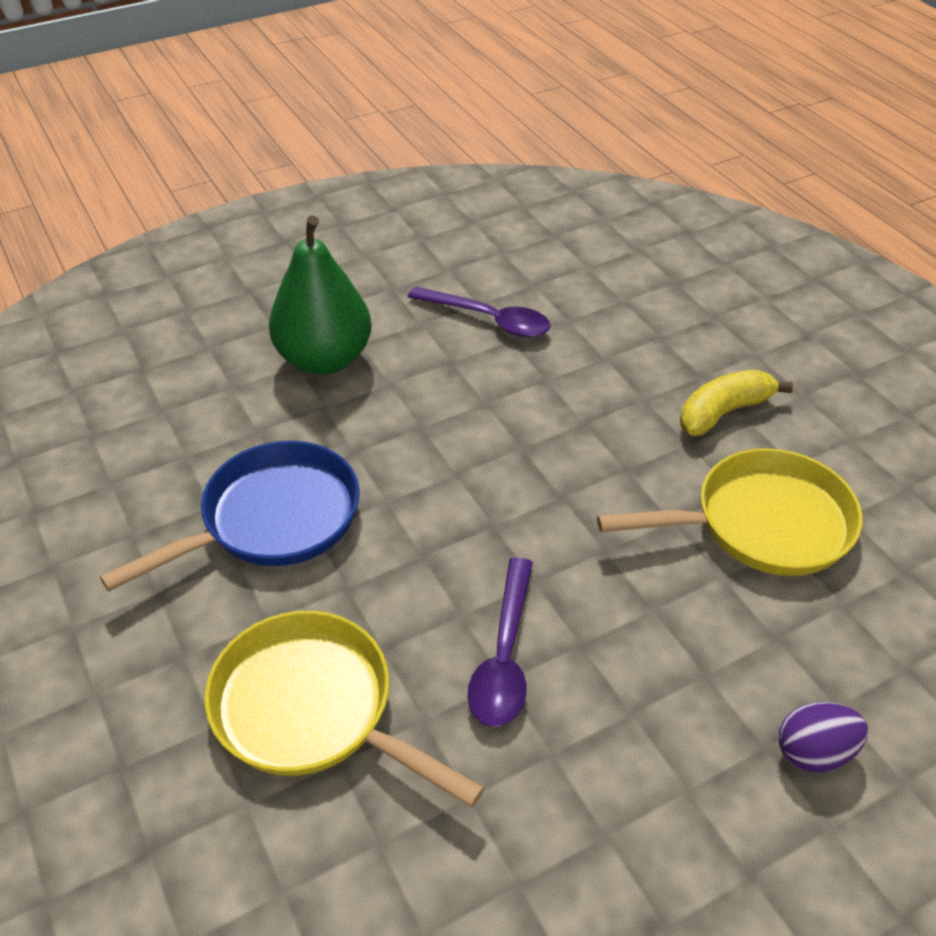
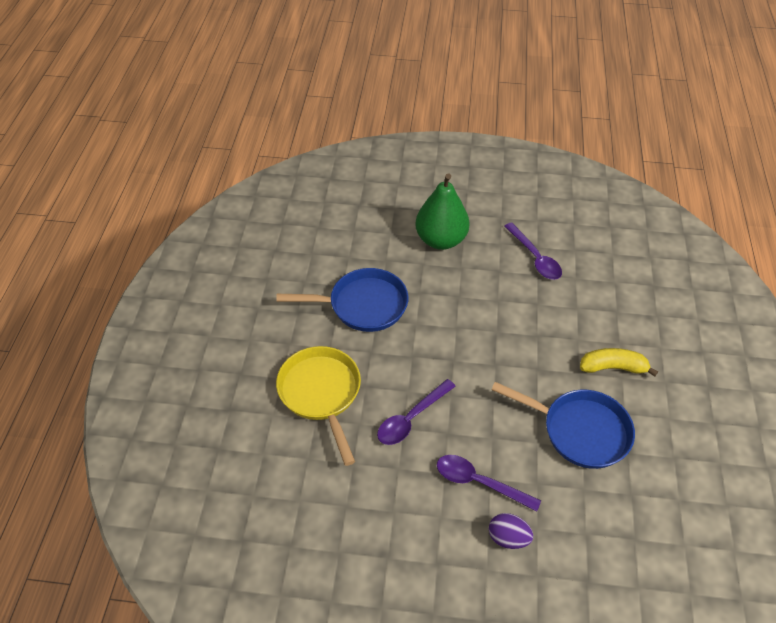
camera: 35 degrees right, 5 degrees up
(696, 692) = (479, 482): none -> purple spoon
(762, 524) = (580, 431): yellow pan -> blue pan

